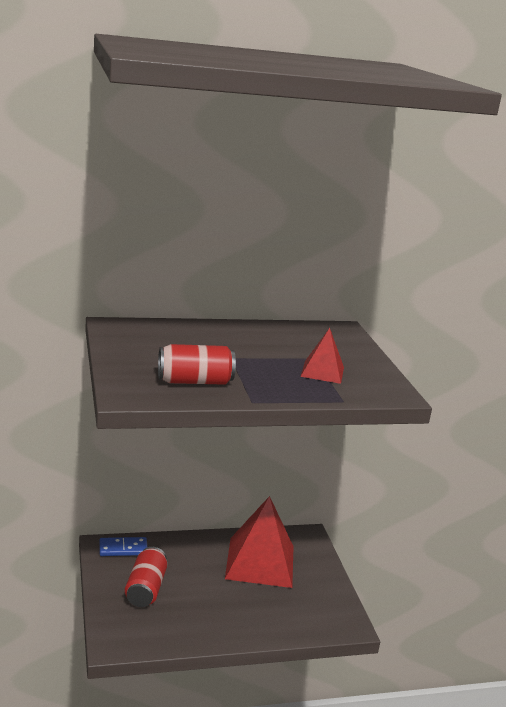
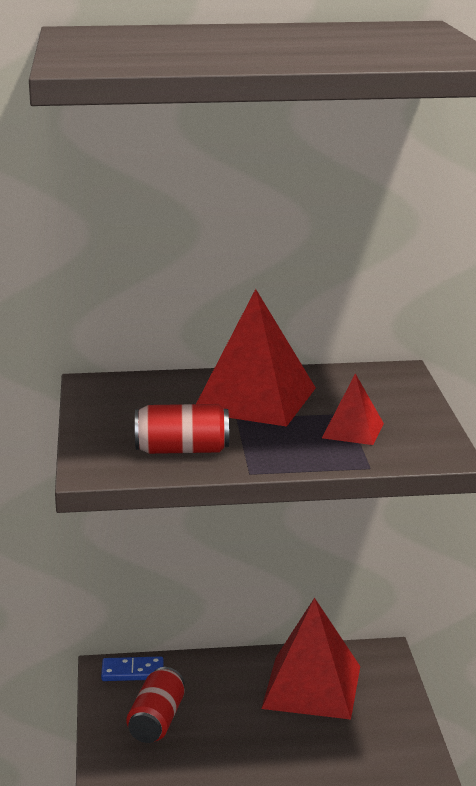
camera: 10 degrees right, 0 degrees up
(242, 344) = (255, 399): none -> red pyramid

